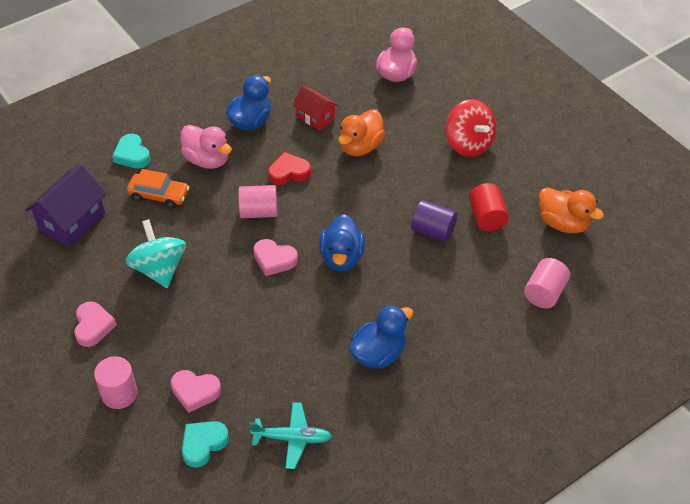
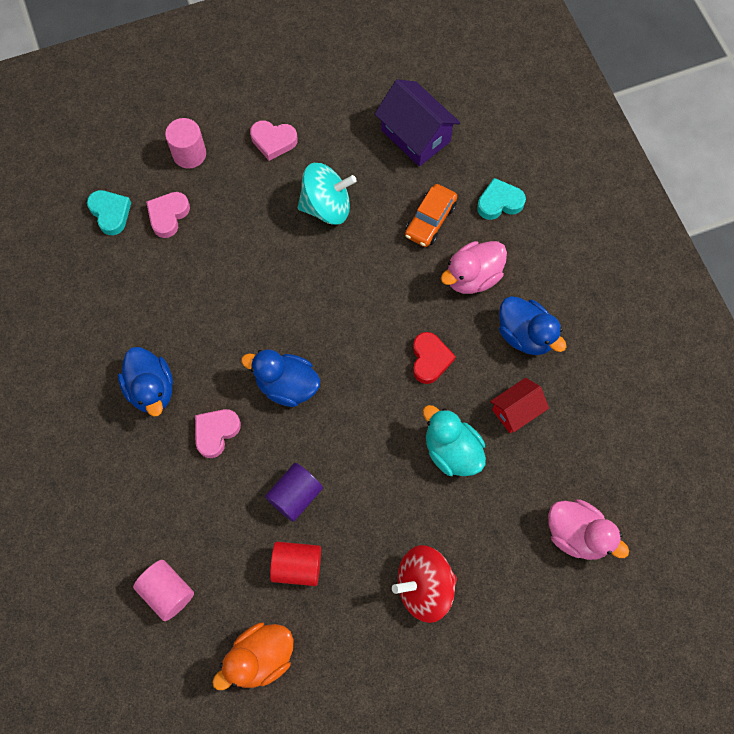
camera: 105 degrees right, 20 degrees up
(259, 212) = (378, 315): pink cylinder -> none
(274, 260) = (305, 317): pink heart -> pink heart (216, 432)
(292, 438) = (87, 288): turquoise plane -> none
(360, 147) = (452, 451): orange duck -> turquoise duck

